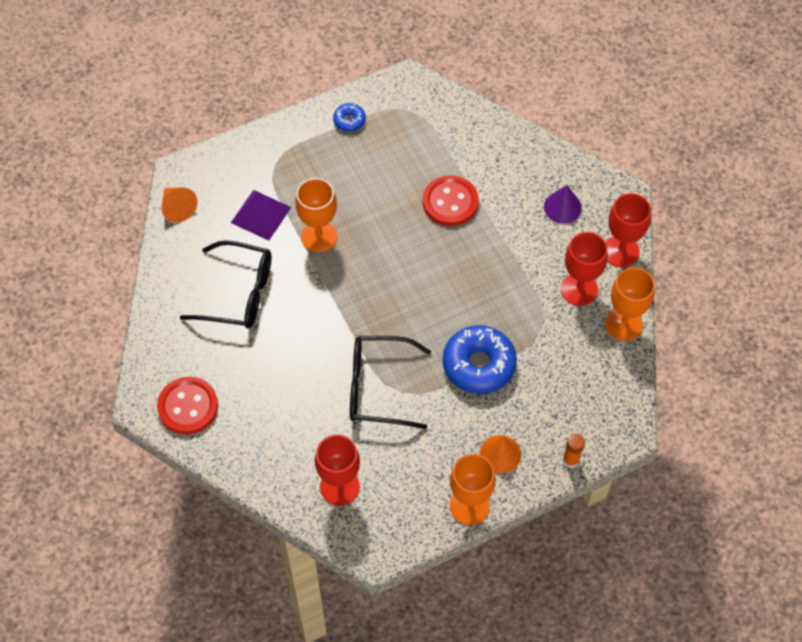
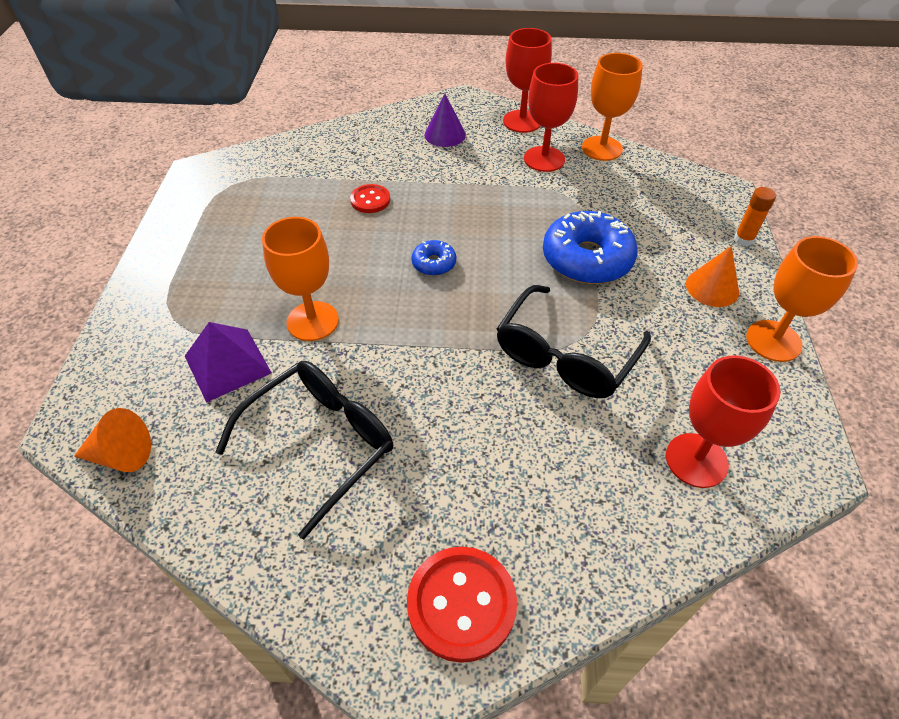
camera: 60 degrees left, 10 degrees down
(349, 120) = (191, 231): blue donut -> blue donut (434, 263)
(450, 202) = (370, 200): red button -> red button, size x0.58

